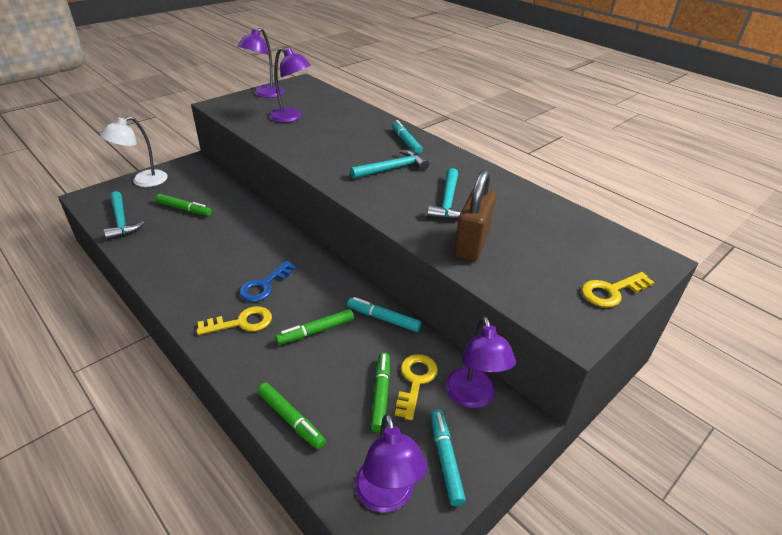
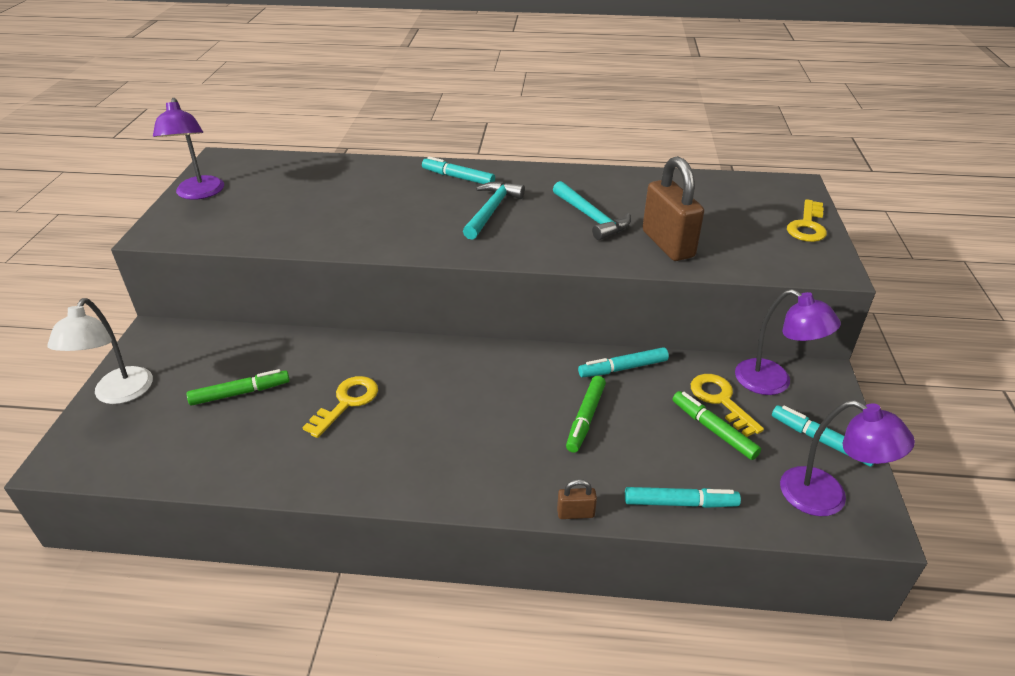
camera: 40 degrees left, 0 degrees up
(121, 221) = (175, 456): turquoise hammer -> none
(229, 377) = (575, 513): none -> brown padlock
(241, 322) = (506, 460): yellow key -> yellow key (346, 402)
(264, 285) = (471, 411): blue key -> none
(291, 117) = (286, 207): purple lamp -> none
(291, 419) = (680, 503): green marker -> turquoise marker

